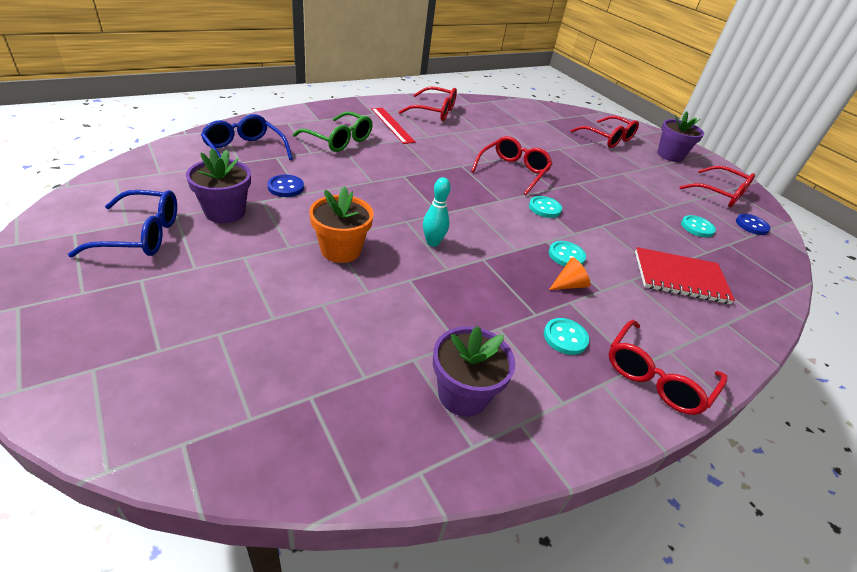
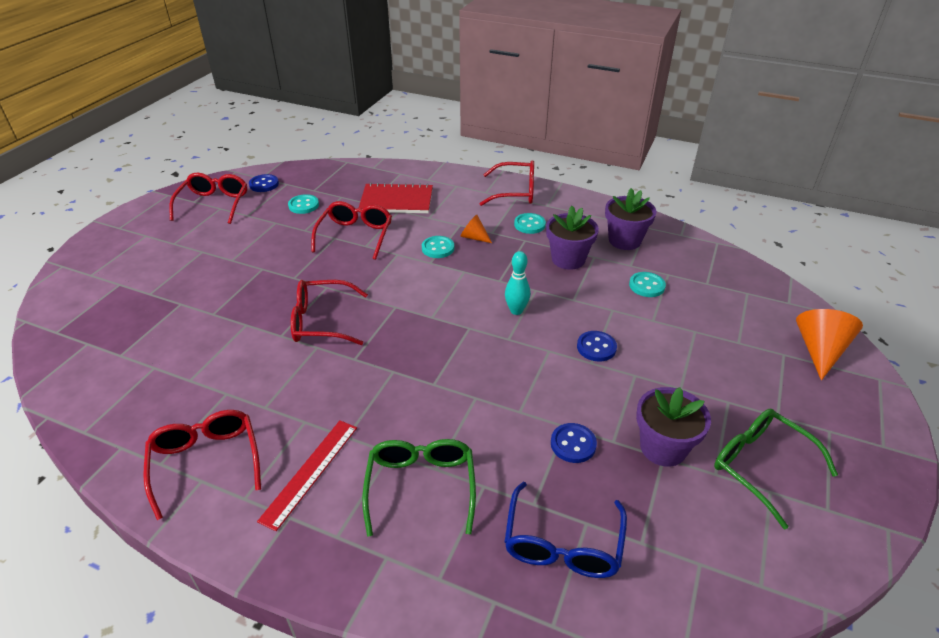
camera: 120 degrees left, 0 degrees up
(113, 383) = (819, 351): none -> orange cone
(141, 235) = (761, 466): blue glasses -> green glasses
(341, 250) = (596, 347): orange flower pot -> blue button
(544, 208) = (376, 279): turquoise button -> turquoise button (646, 286)
(607, 138) = (133, 291): red glasses -> red glasses (355, 236)
(670, 155) = (140, 243): purple flower pot -> purple flower pot (568, 259)
(680, 278) = (396, 201): red notebook -> red notebook turned 60 degrees counterclockwise

